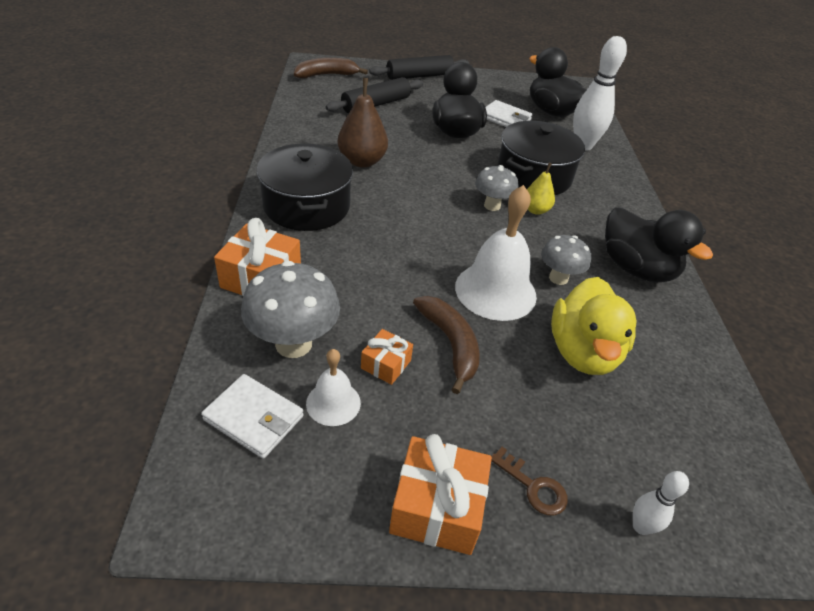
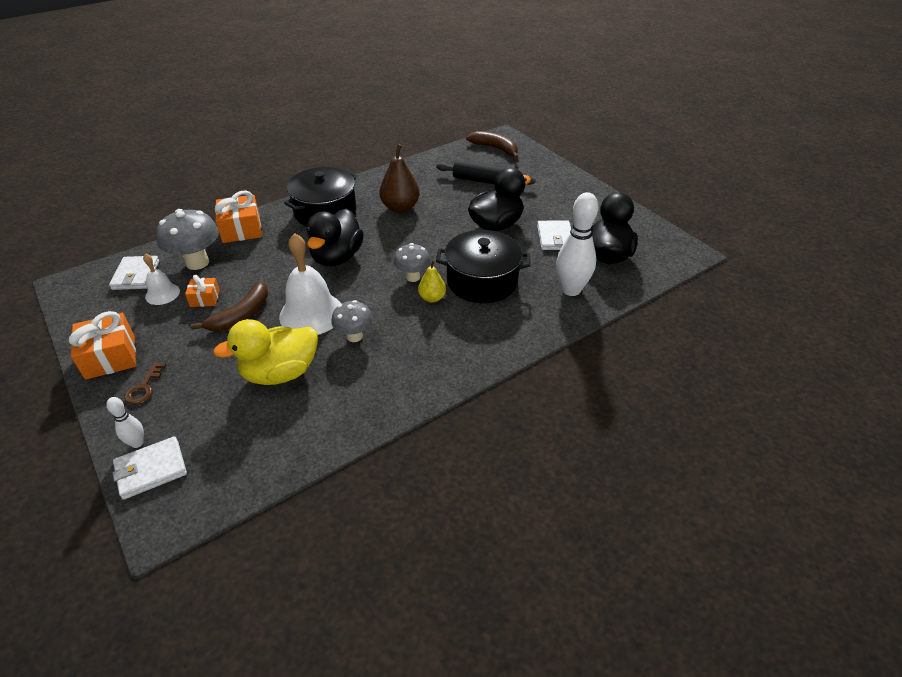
camera: 60 degrees right, 0 degrees up
(419, 76) = (559, 179): black rolling pin -> none
(636, 269) = (408, 372): black duck -> black duck (337, 257)
(695, 525) = (151, 469): none -> white wallet

